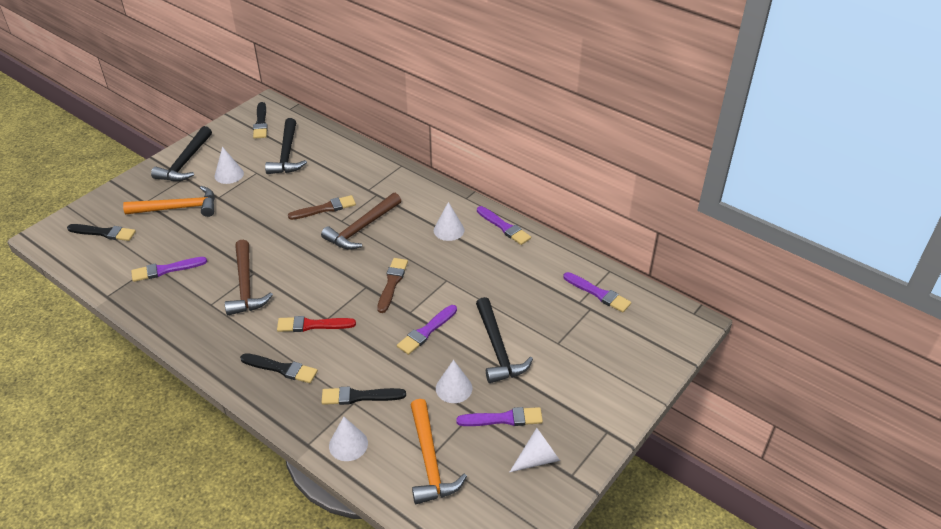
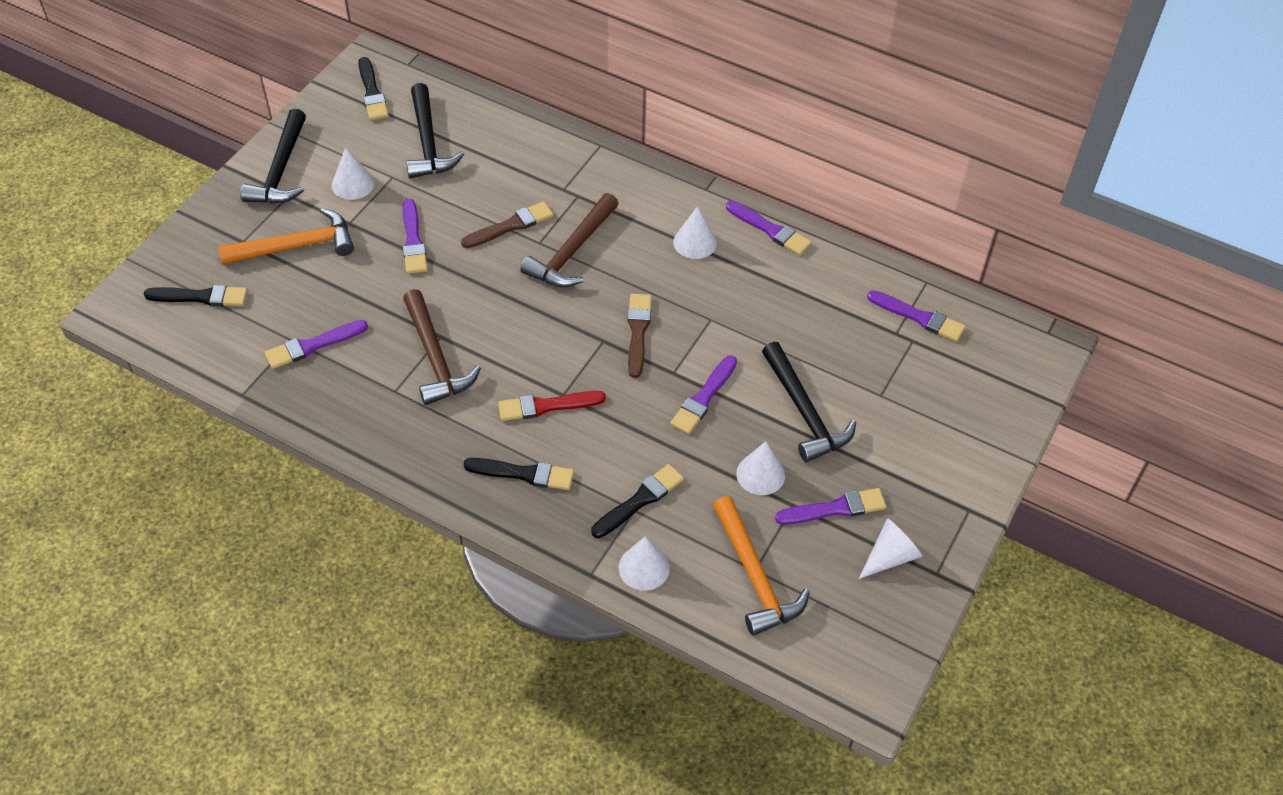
camera: 10 degrees left, 10 degrees up
(256, 212) = (413, 240): none -> purple brush
(359, 396) = (640, 500): black brush -> black brush turned 150 degrees clockwise

